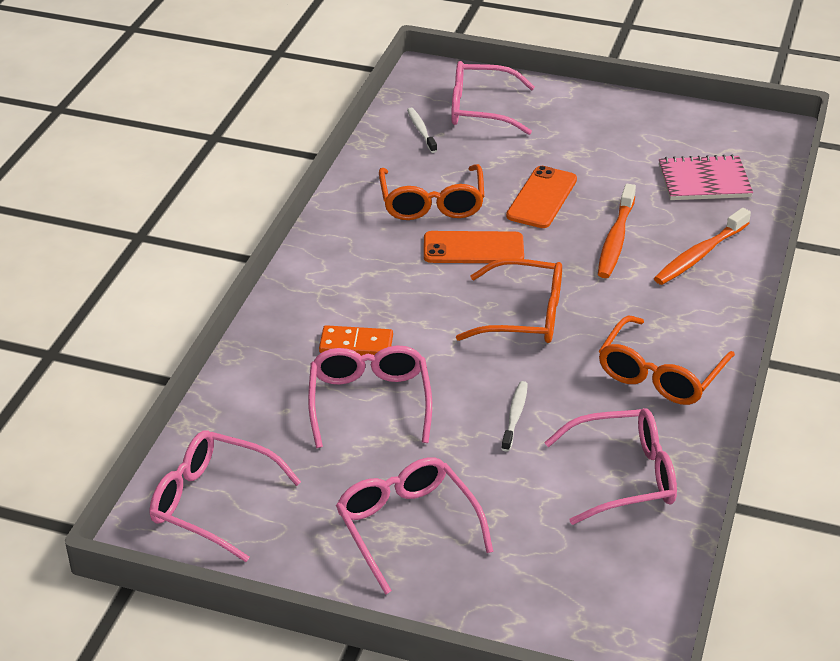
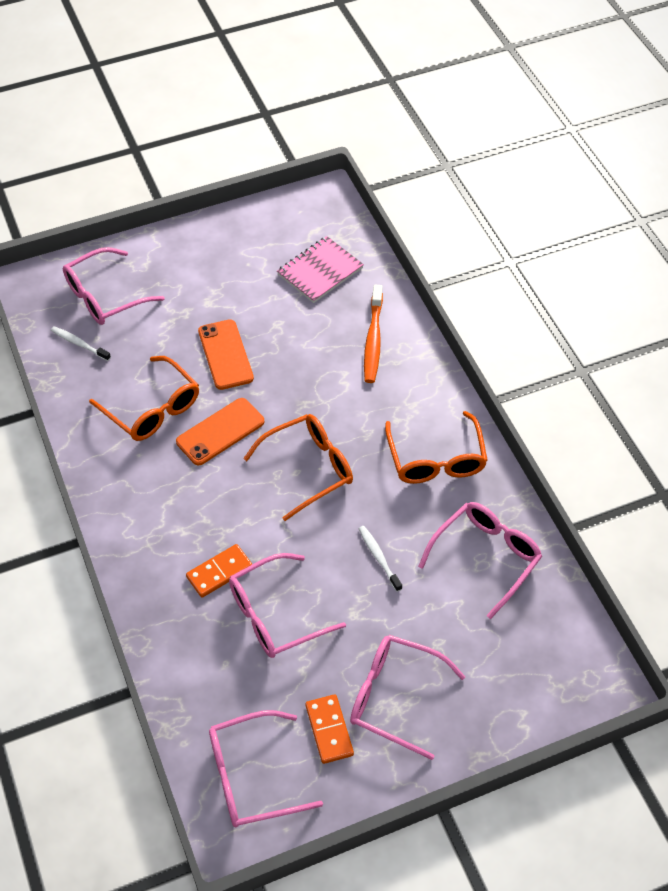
camera: 40 degrees left, 15 degrees up
(318, 513) = (329, 730): none -> orange domino
(369, 402) = (275, 615): pink glasses -> pink glasses turned 75 degrees counterclockwise
(616, 239) = (308, 361): orange toothbrush -> none

